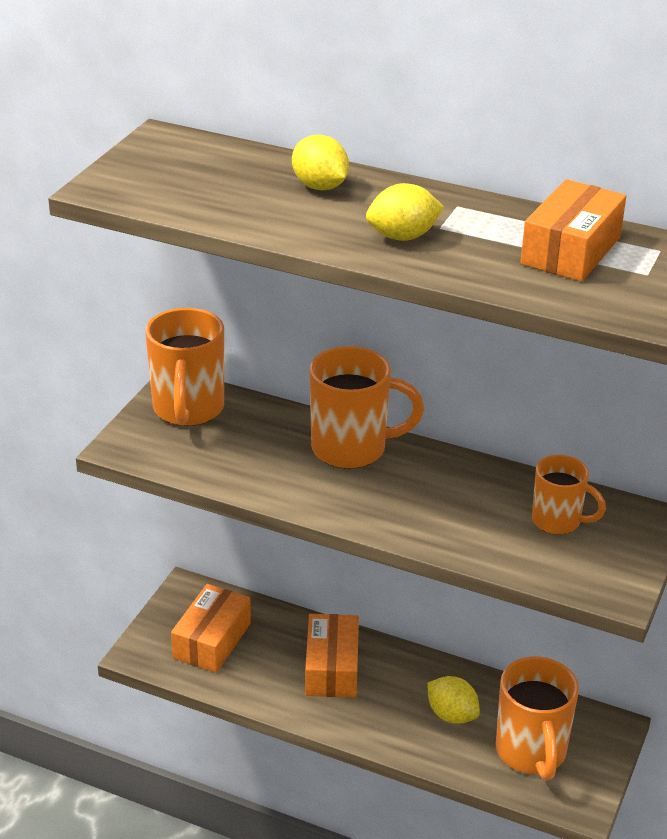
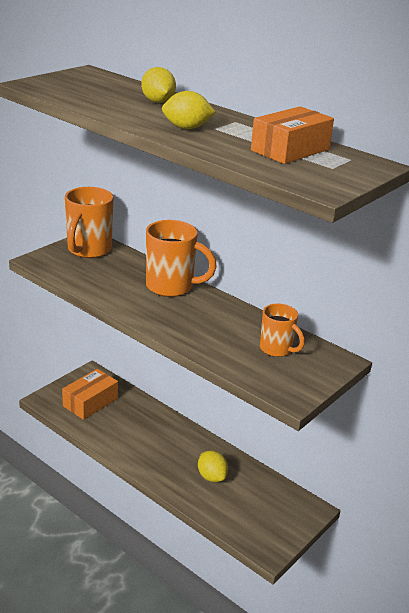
camera: 15 degrees right, 5 degrees down
(332, 668) = (152, 433): orange box -> none
(531, 753) = (251, 511): orange mug -> none

